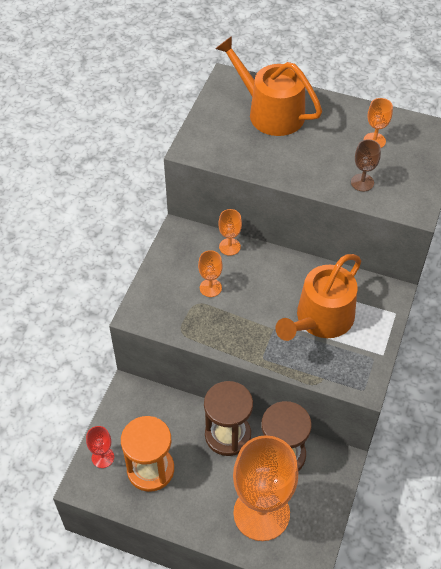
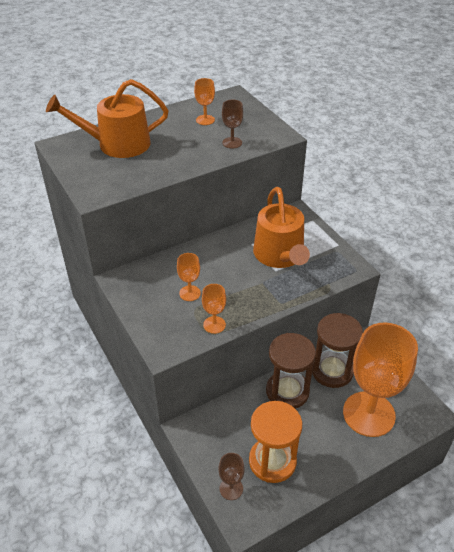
camera: 50 degrees left, 10 degrees down
(103, 457) = (231, 488): red goblet -> brown goblet
(229, 246) = (167, 261): orange goblet -> orange goblet (214, 325)

